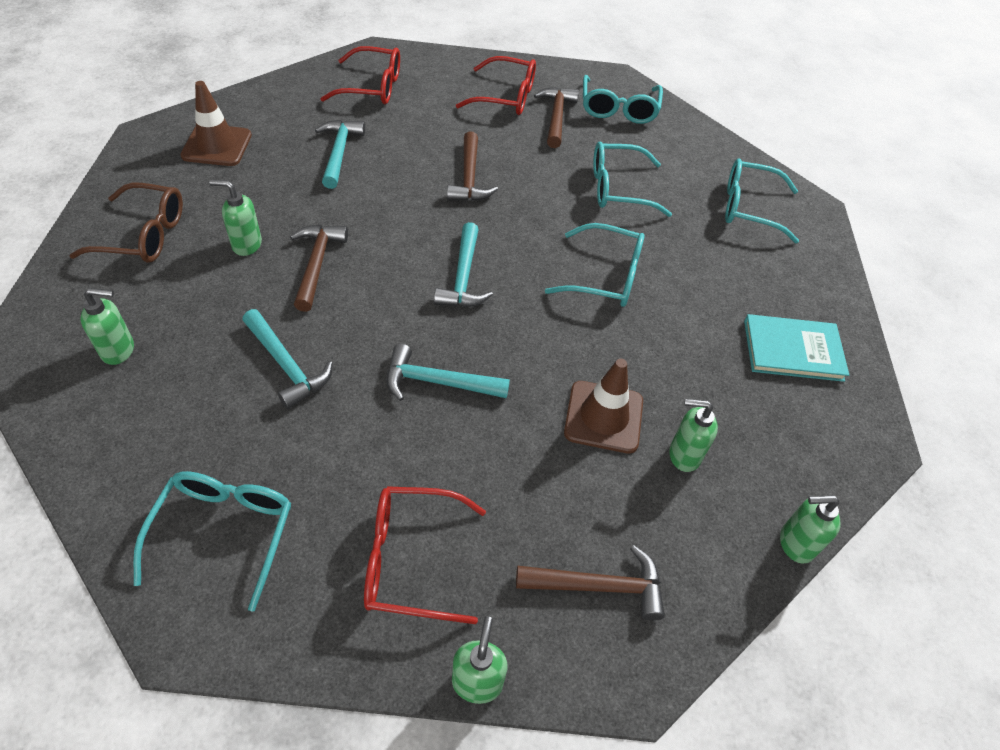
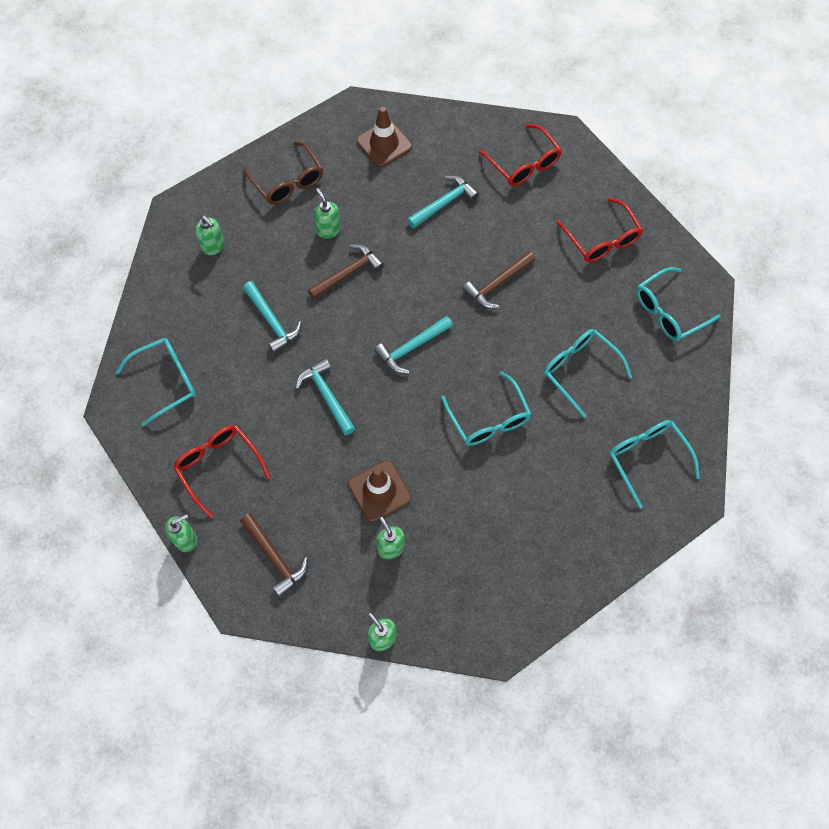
camera: 55 degrees right, 15 degrees up
(286, 365) = (272, 321): turquoise hammer -> turquoise hammer turned 45 degrees counterclockwise
(556, 117) = (614, 283): brown hammer -> none
(792, 350) = (531, 560): turquoise book -> none

